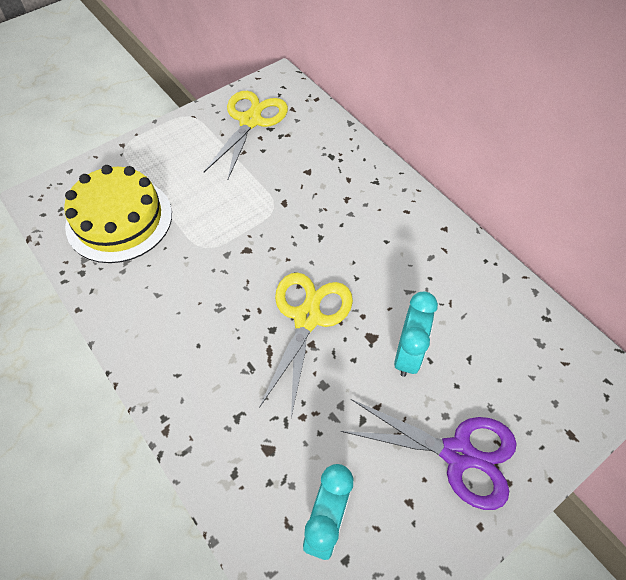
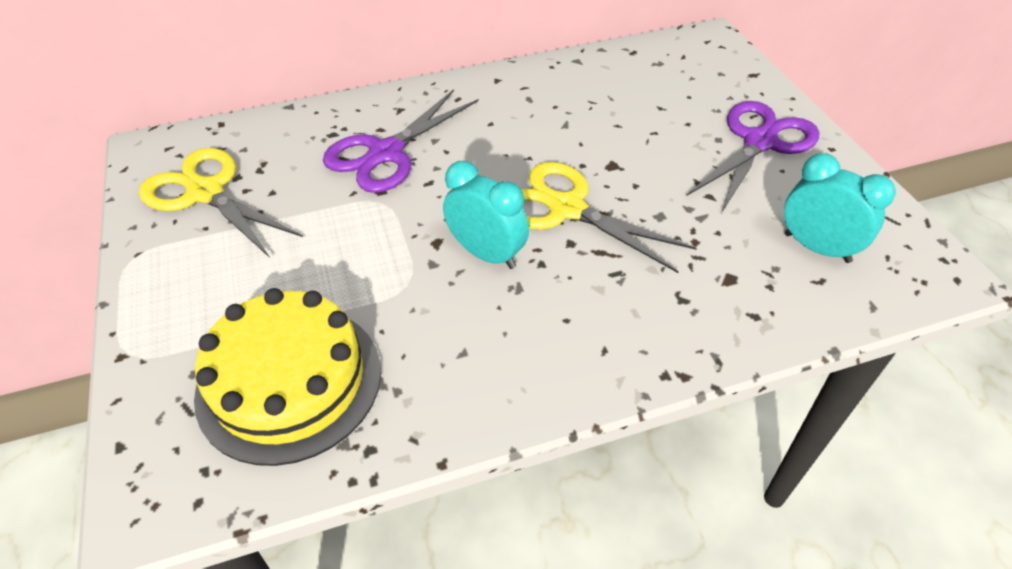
camera: 70 degrees left, 10 degrees down
(323, 192) = (386, 153): none -> purple scissors
(408, 353) = (641, 144): turquoise clock -> turquoise clock (487, 254)

